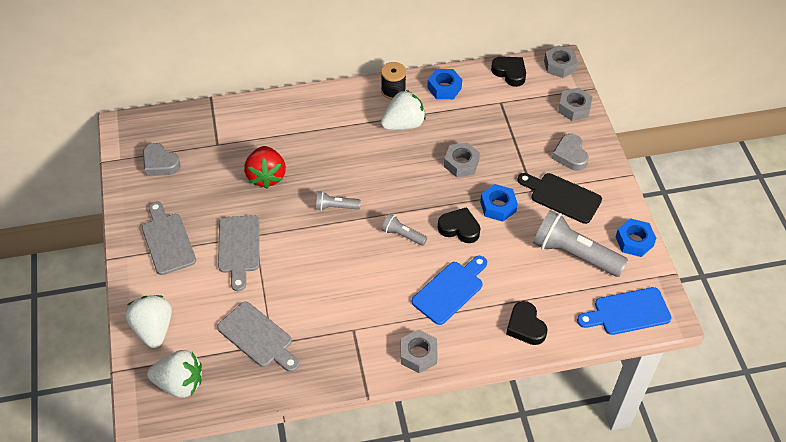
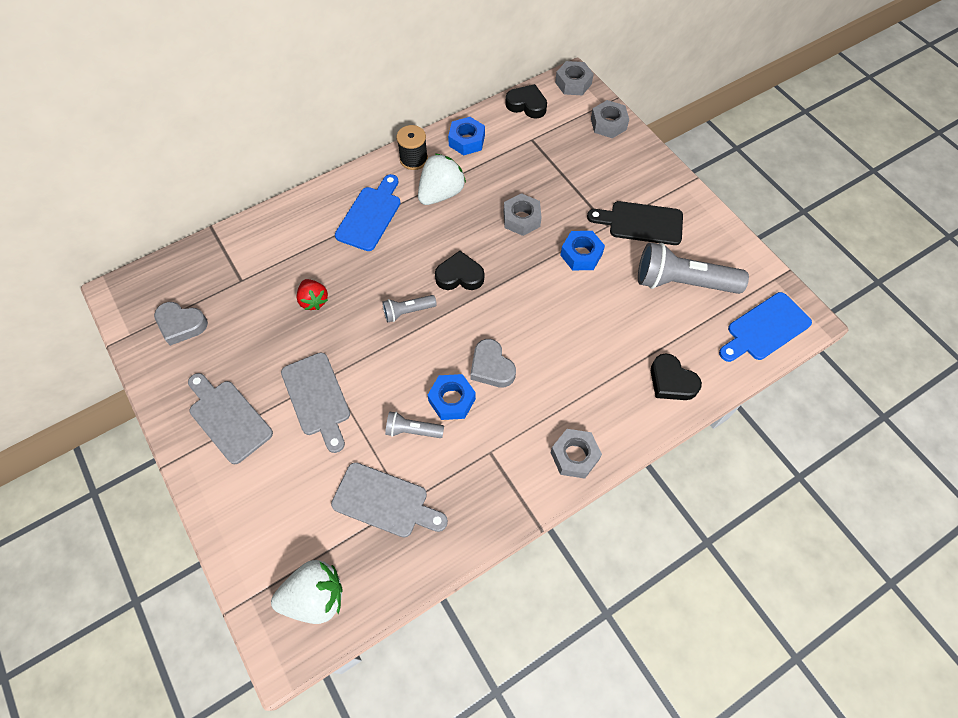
camera: 20 degrees left, 10 degrees up
(153, 329) = (255, 538): white strawberry -> none
(266, 176) = (314, 300): red strawberry -> red strawberry, size x0.63
(402, 235) = (495, 320): grey flashlight -> grey flashlight (412, 430)
(450, 290) = (574, 367): blue cutting board -> blue cutting board (370, 215)
(459, 228) = (552, 292): black heart -> black heart (459, 276)
(570, 155) = (628, 175): grey heart -> grey heart (491, 367)
(634, 241) = (734, 248): blue nut -> blue nut (452, 400)

